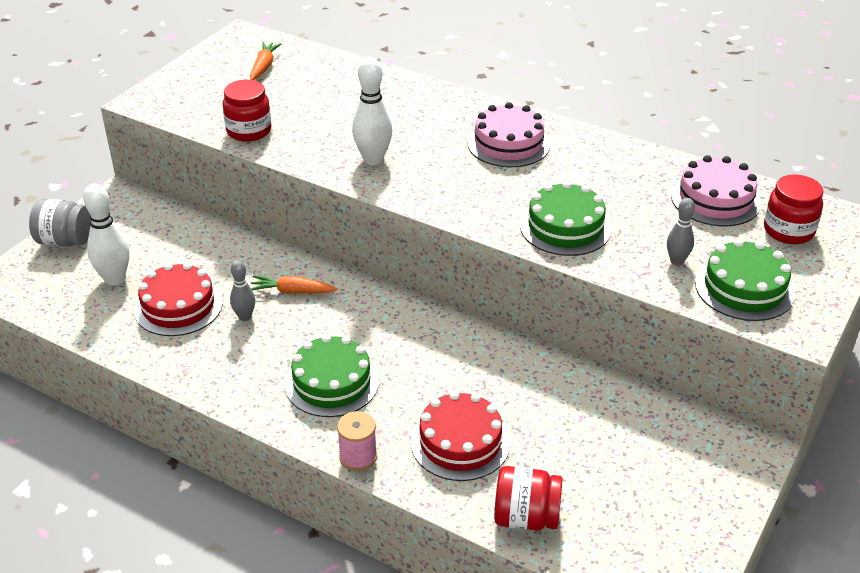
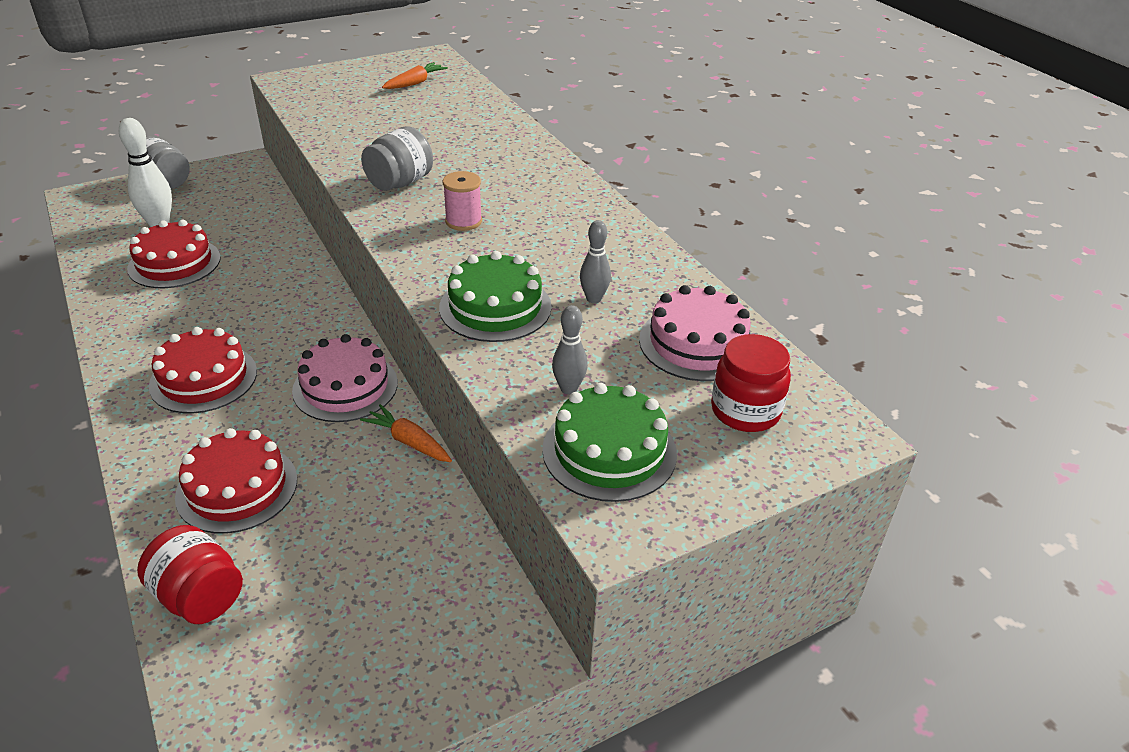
camera: 30 degrees right, 0 degrees up
(245, 317) = (210, 292): grey bowling pin -> grey bowling pin (594, 299)
(249, 131) = (331, 126): red jar -> none
(292, 291) = (273, 287): orange carrot -> orange carrot (409, 441)
(332, 382) = (203, 378): green cake -> red cake
(358, 457) = (137, 456): pink spool -> pink spool (463, 221)
(373, 159) = (400, 182): white bowling pin -> grey jar
(508, 144) = (543, 212): pink cake -> pink cake (345, 386)

